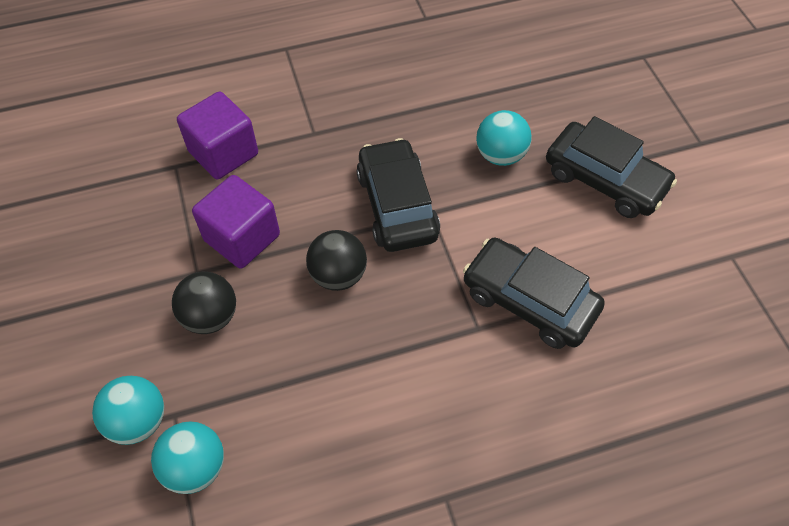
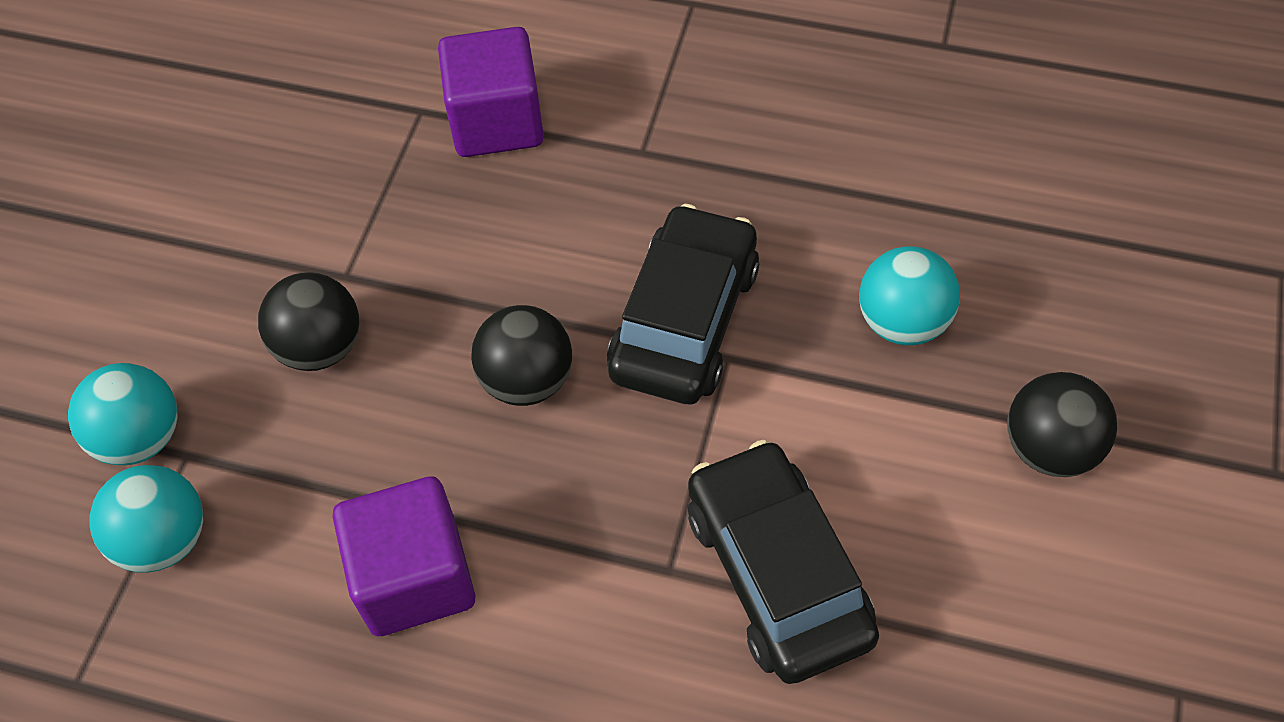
camera: 35 degrees right, 0 degrees up
(242, 238) = (436, 257): purple cube -> purple cube (414, 577)
(604, 179) = (1049, 448): black car -> black ball

